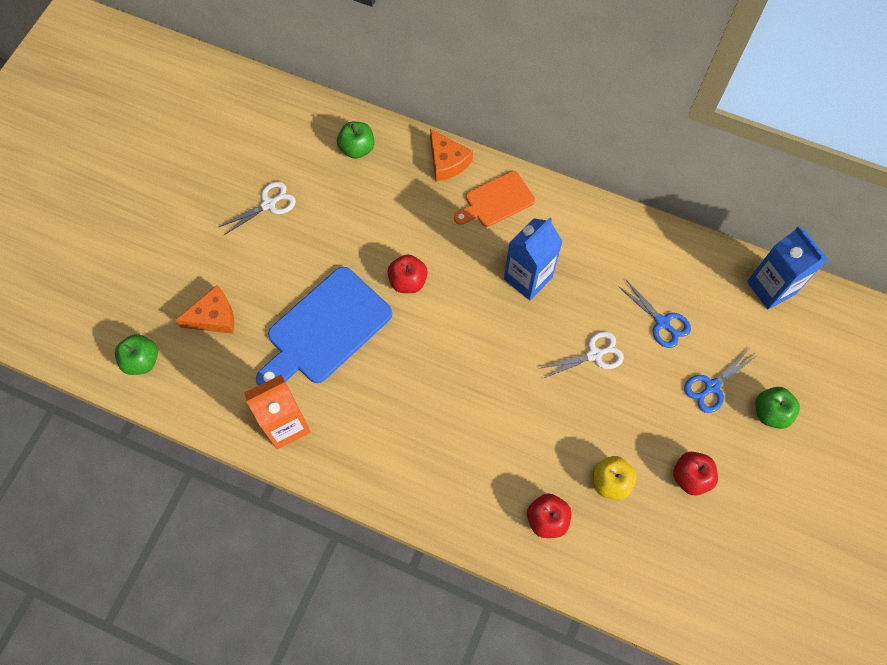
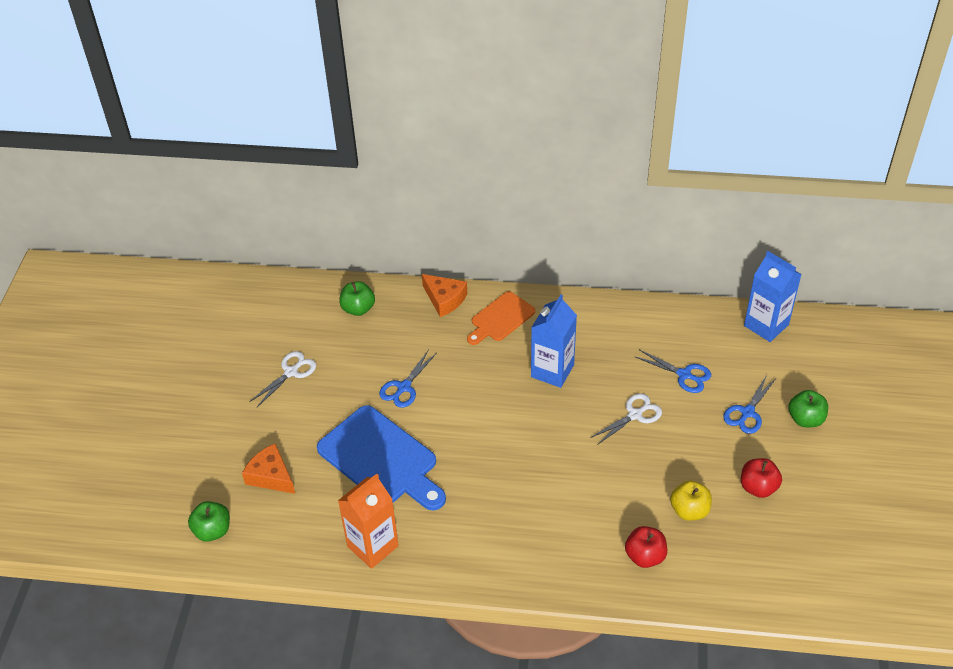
camera: 15 degrees left, 20 degrees down
(214, 317) = (271, 476): orange cheese -> orange cheese turned 105 degrees counterclockwise
(325, 329) = (381, 459): blue cutting board -> blue cutting board turned 75 degrees counterclockwise
(373, 254) = (404, 387): none -> blue scissors
(408, 281) = (444, 401): red apple -> none

